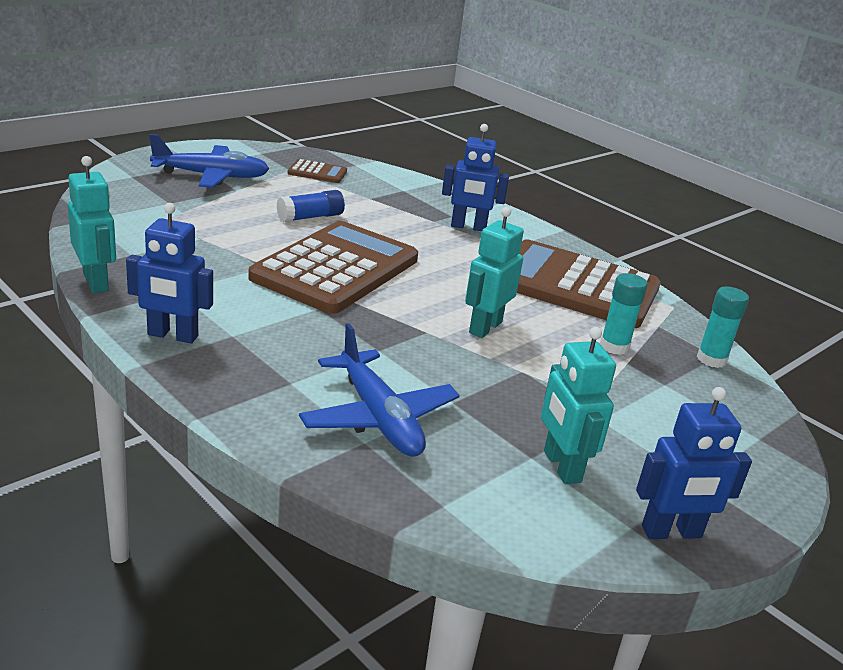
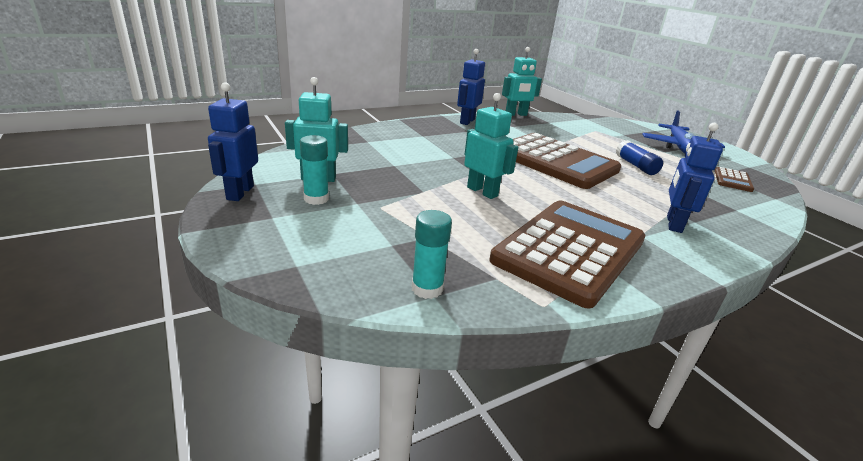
camera: 105 degrees right, 0 degrees up
(379, 418) = (386, 146): blue plane -> none
(614, 346) = (454, 238): turquoise glue stick -> turquoise glue stick (316, 199)

